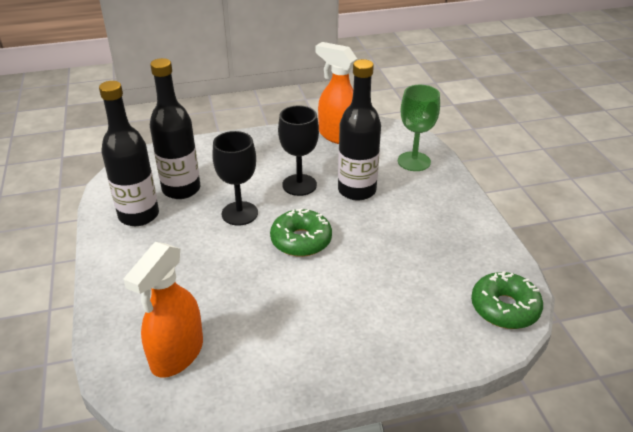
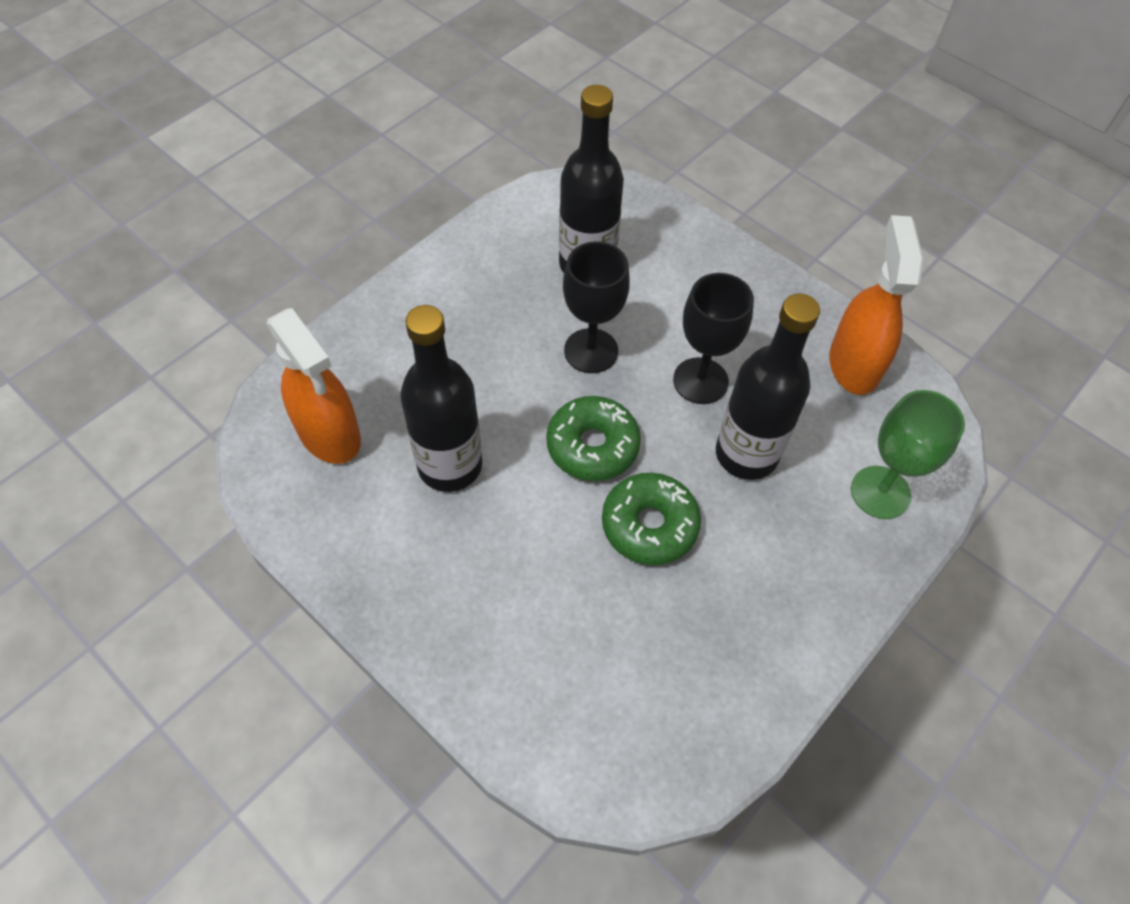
camera: 55 degrees right, 20 degrees up
(139, 215) = (509, 257): black bottle -> black bottle (450, 465)
(177, 354) = (329, 434): orange spray bottle -> orange spray bottle turned 120 degrees counterclockwise
(504, 308) = (641, 763): green donut -> green donut (649, 525)

